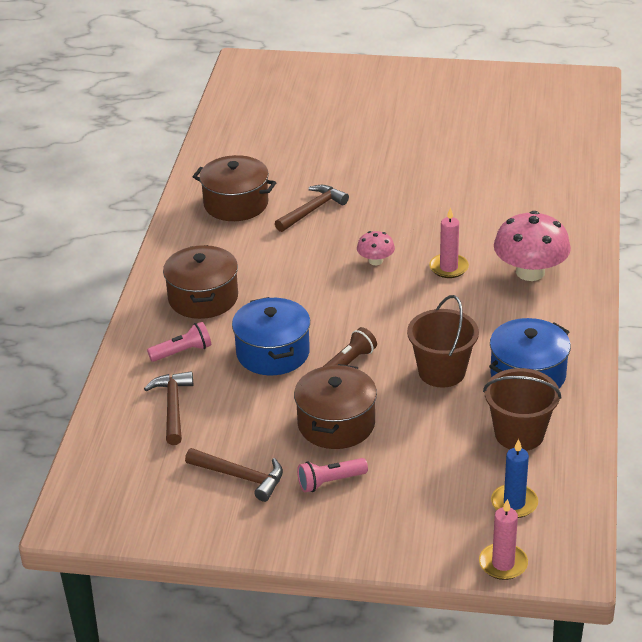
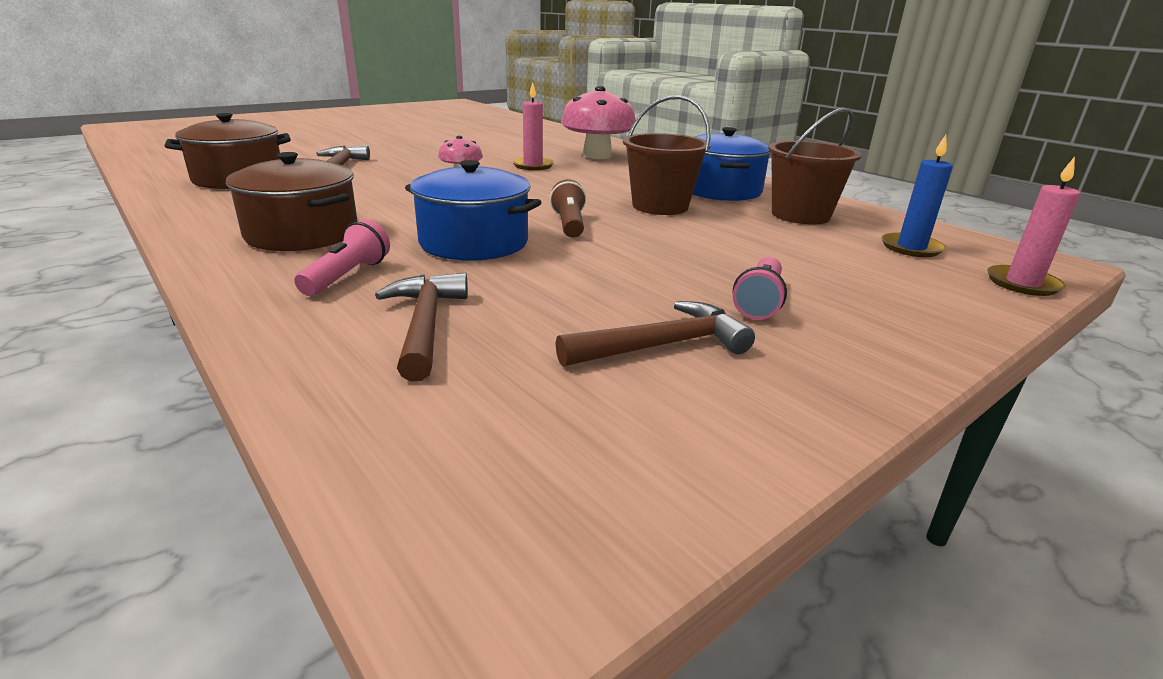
camera: 50 degrees left, 10 degrees down
(173, 407) = (425, 325): brown hammer -> brown hammer turned 45 degrees clockwise
(336, 424) = (655, 262): brown pot -> none

